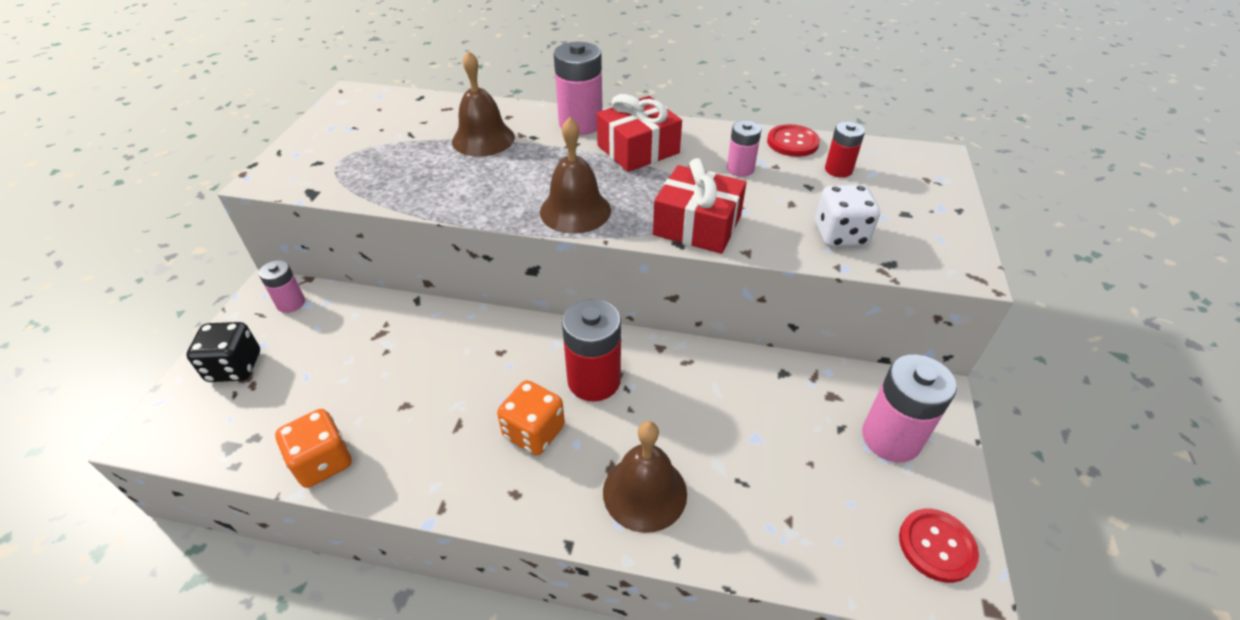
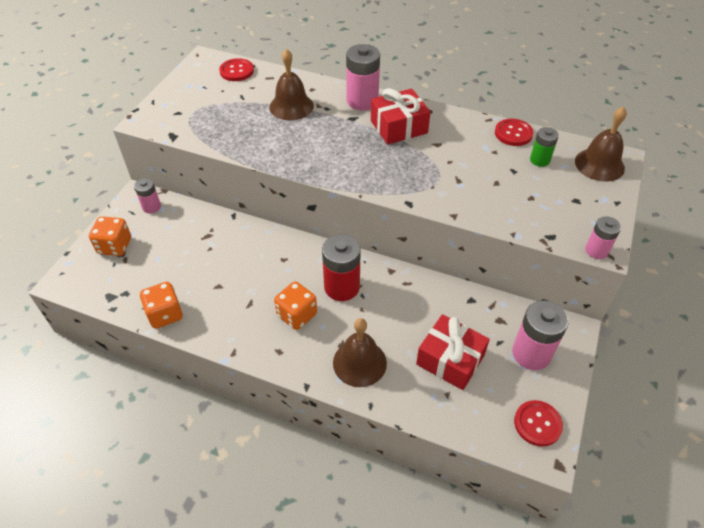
camera: 10 degrees right, 5 degrees up
(235, 367) = (115, 246): black dice -> orange dice
(399, 105) = (236, 71): none -> red button
(575, 210) = (344, 170): brown bell -> brown bell (599, 164)
(697, 225) = (425, 191): red gift -> red gift (450, 359)
(740, 169) = (468, 151): pink battery -> pink battery (596, 250)
(838, 170) = (539, 160): red battery -> green battery
(840, 235) = (523, 211): white dice -> none

